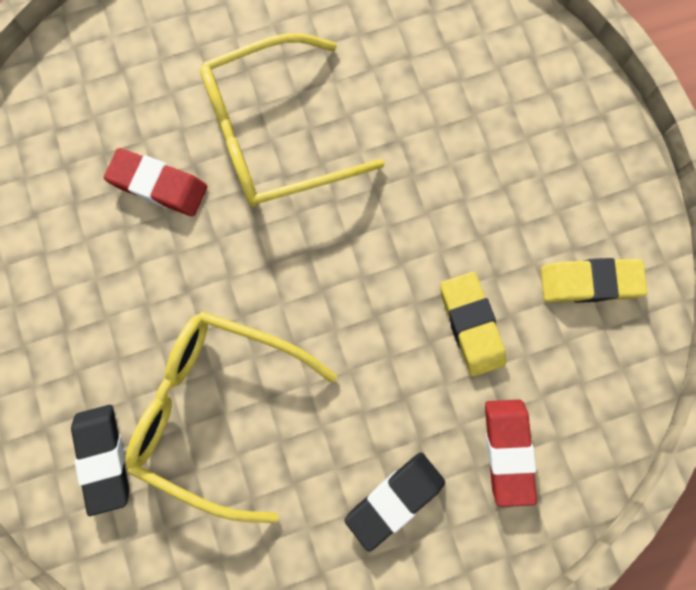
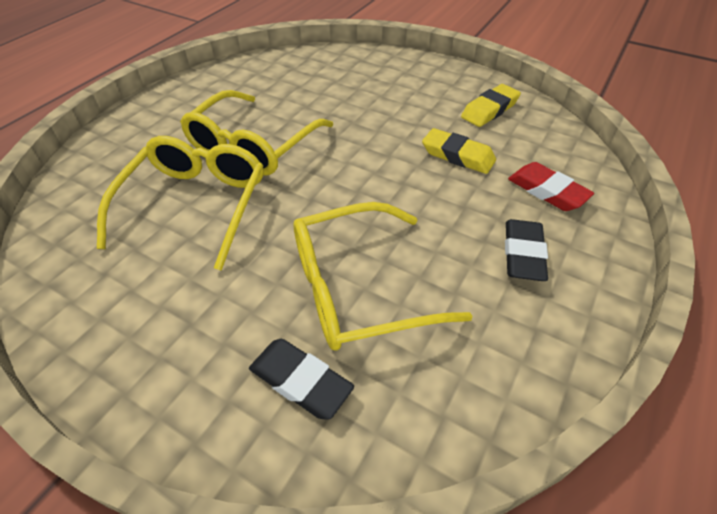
camera: 40 degrees left, 30 degrees down
(158, 185) = (195, 205): red eraser -> yellow glasses

